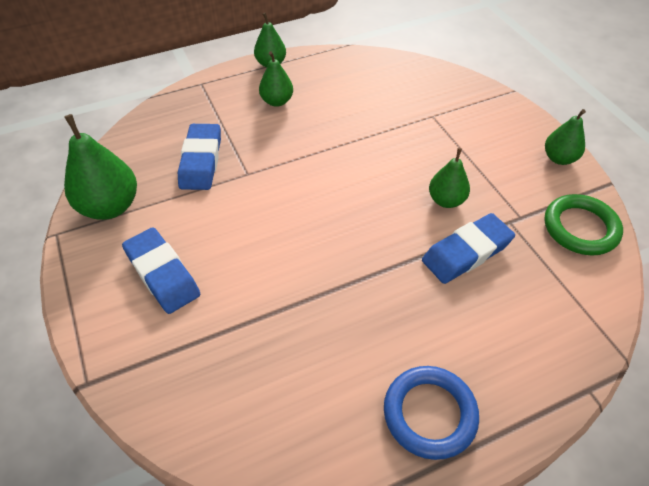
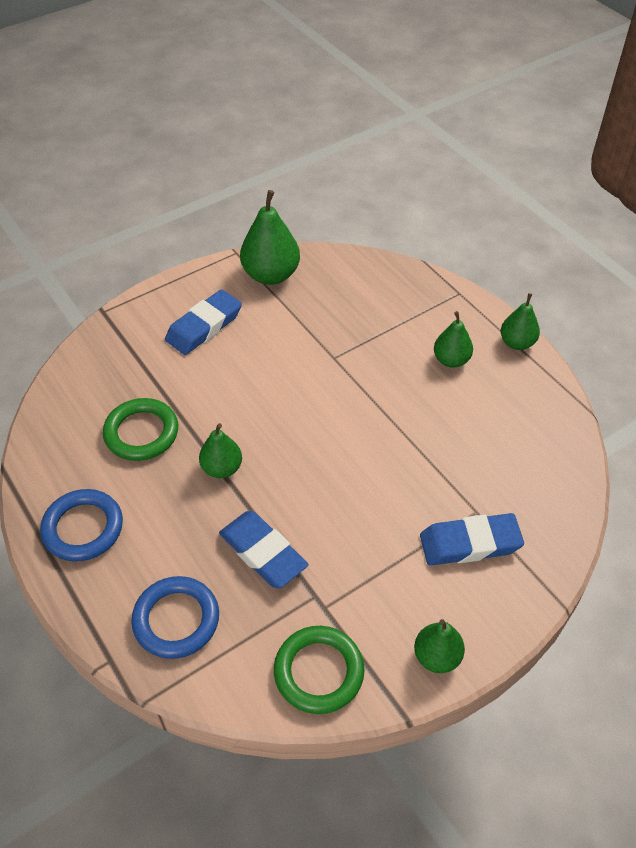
camera: 80 degrees right, 0 degrees up
(201, 161) = (342, 320): blue eraser -> blue eraser (470, 543)
(304, 346) = (141, 433): none -> green ring
(446, 200) = (334, 531): green pear -> green pear (222, 468)
(540, 327) = (176, 620): none -> blue ring

